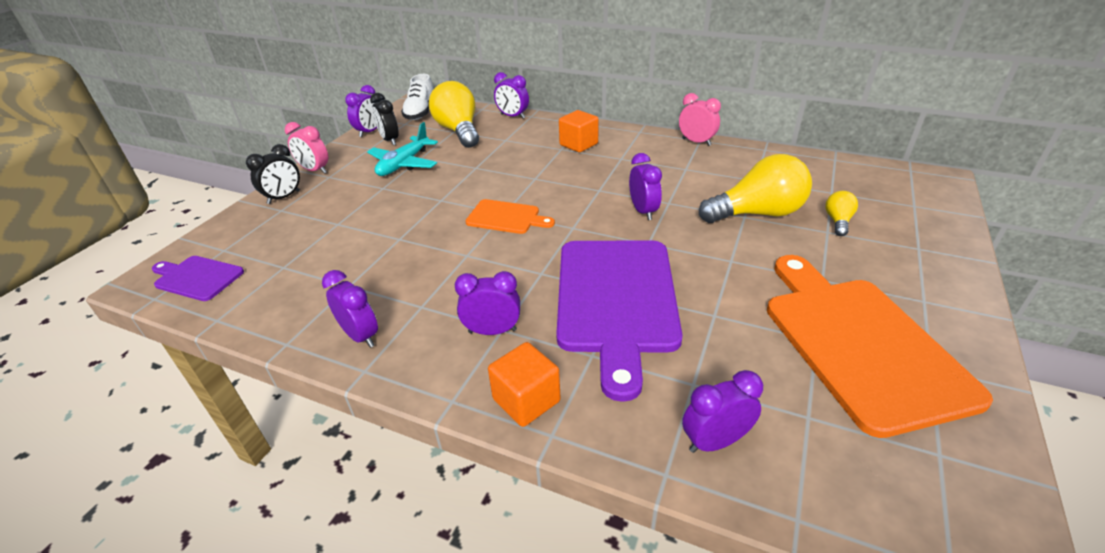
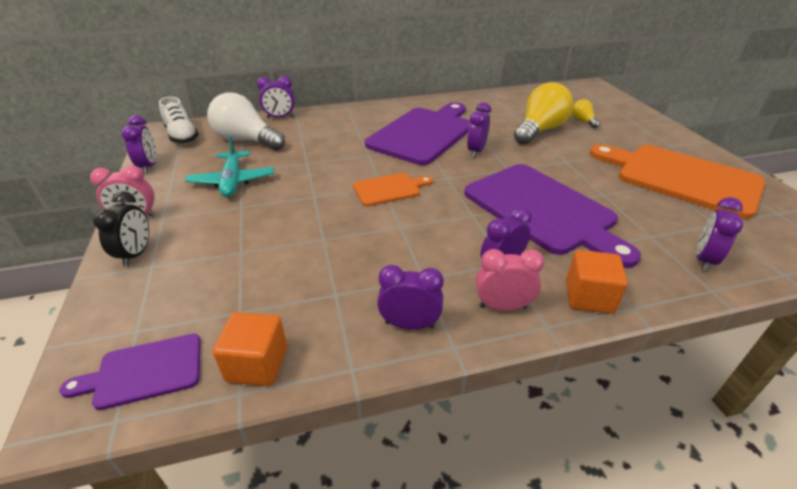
camera: 40 degrees left, 0 degrees up
(390, 140) = (184, 167): black clock -> none
(459, 131) = (246, 140): yellow light bulb -> white light bulb
(578, 144) = (366, 123): orange cube -> orange cube (257, 364)
(617, 174) = (424, 133): none -> purple cutting board
(643, 211) = (476, 151): purple clock -> purple clock turned 105 degrees counterclockwise
(696, 142) = (443, 99): pink clock -> pink clock (502, 306)

